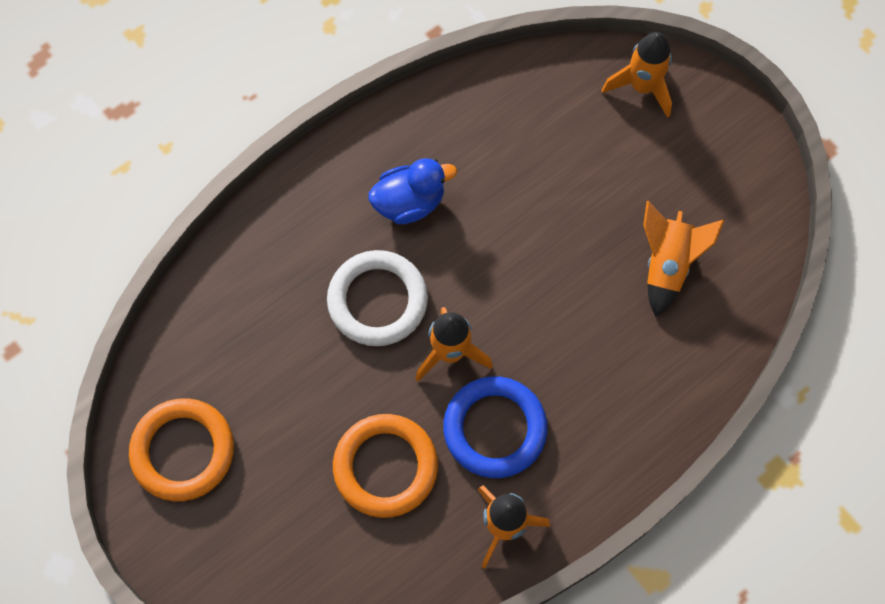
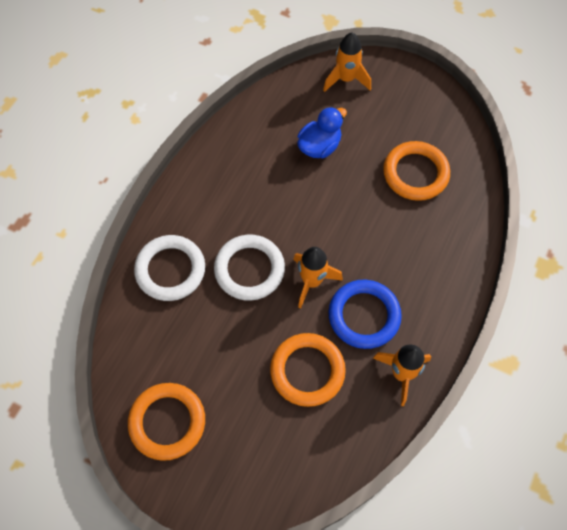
camera: 25 degrees left, 5 degrees down
(277, 257) = (170, 270): none -> white ring
(409, 202) = (239, 202): blue duck -> blue duck (319, 146)
(667, 264) = (415, 173): orange rocket -> orange ring

